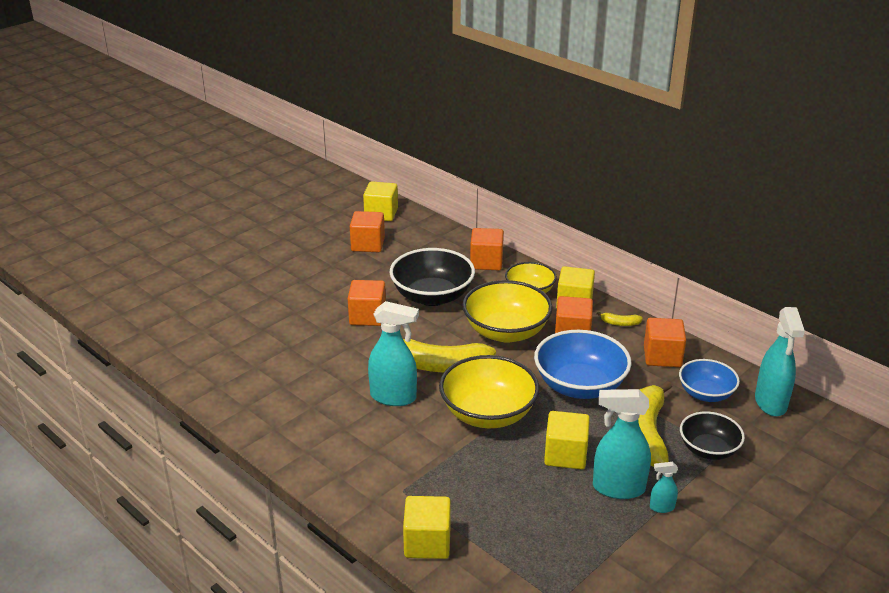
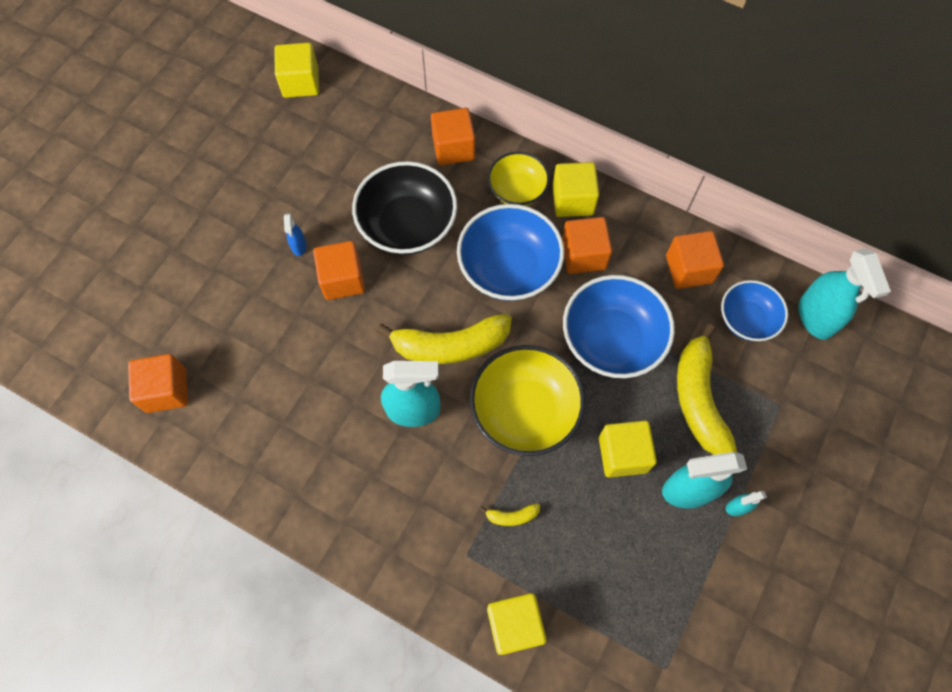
camera: 15 degrees left, 35 degrees up
(341, 294) = (299, 246): none -> blue spray bottle
(368, 244) = (302, 146): orange cube -> orange cube (166, 390)
(506, 332) = (509, 268): yellow bowl -> blue bowl
(620, 323) = (631, 223): yellow banana -> yellow banana (512, 516)
(708, 449) = (766, 407): black bowl -> none

